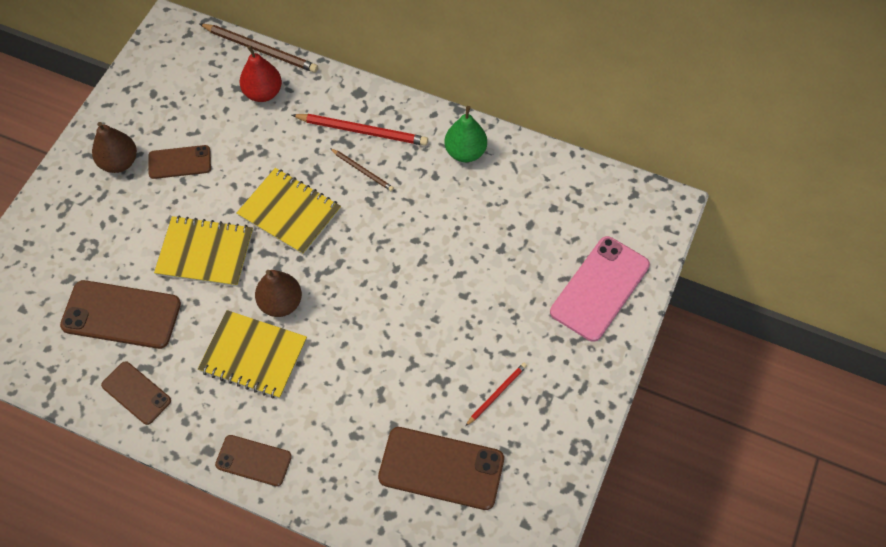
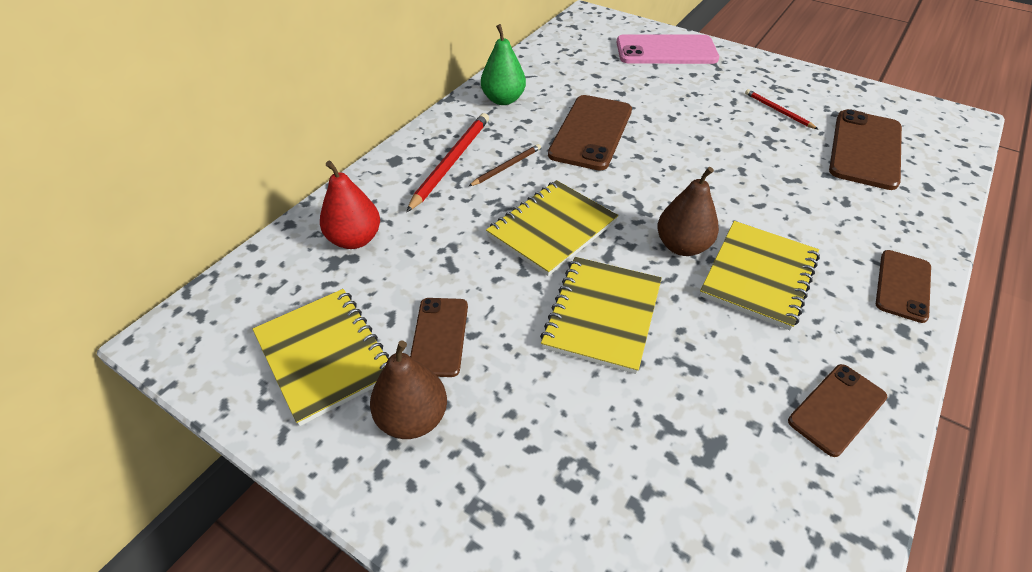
camera: 80 degrees left, 15 degrees down
(121, 314) = (704, 425): brown phone -> brown phone (591, 132)
(160, 107) = (325, 355): none -> yellow notebook
(261, 50) = (280, 236): brown pencil -> none
(600, 288) = (666, 50): pink phone -> pink phone turned 45 degrees counterclockwise

